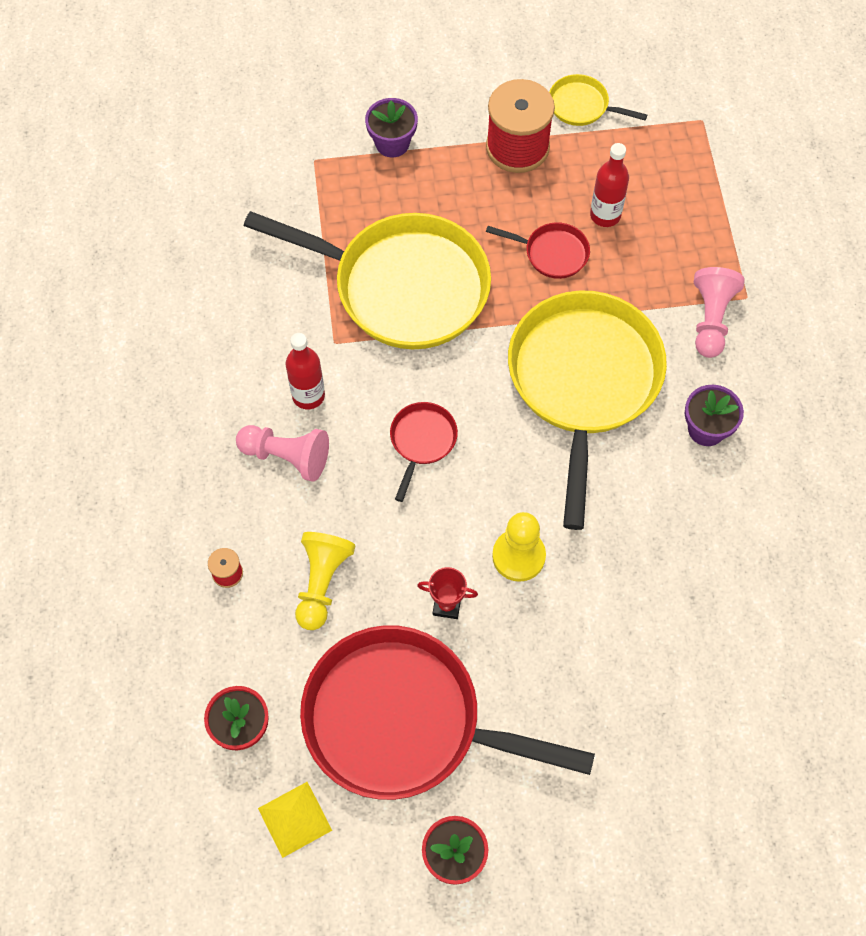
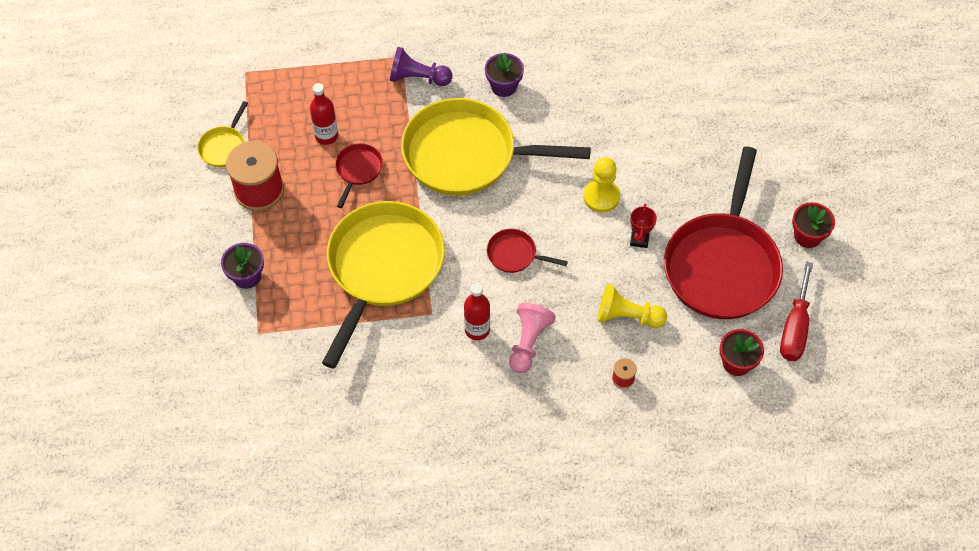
camera: 90 degrees left, 5 degrees down
(294, 819) = (795, 328): yellow pyramid -> red screwdriver
(711, 319) = (418, 78): pink pawn -> purple pawn

